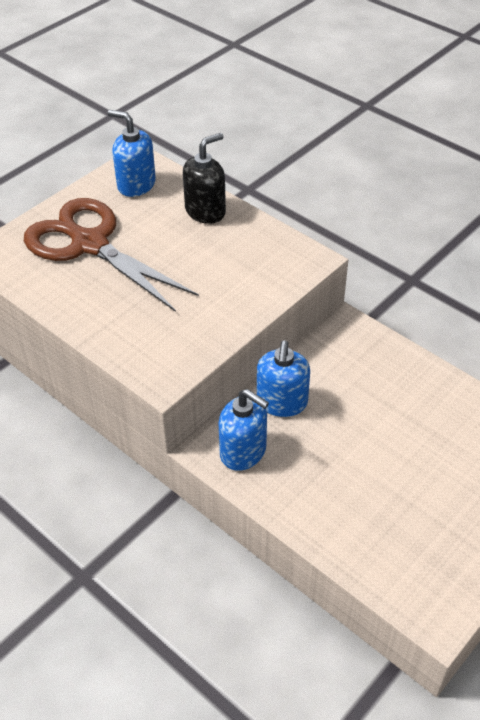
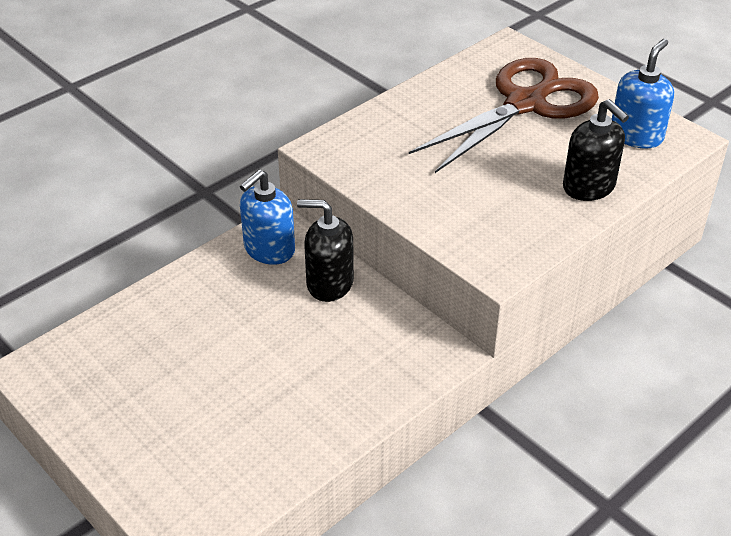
camera: 95 degrees right, 5 degrees down
(282, 402) = (329, 283): blue soap dispenser -> black soap dispenser

